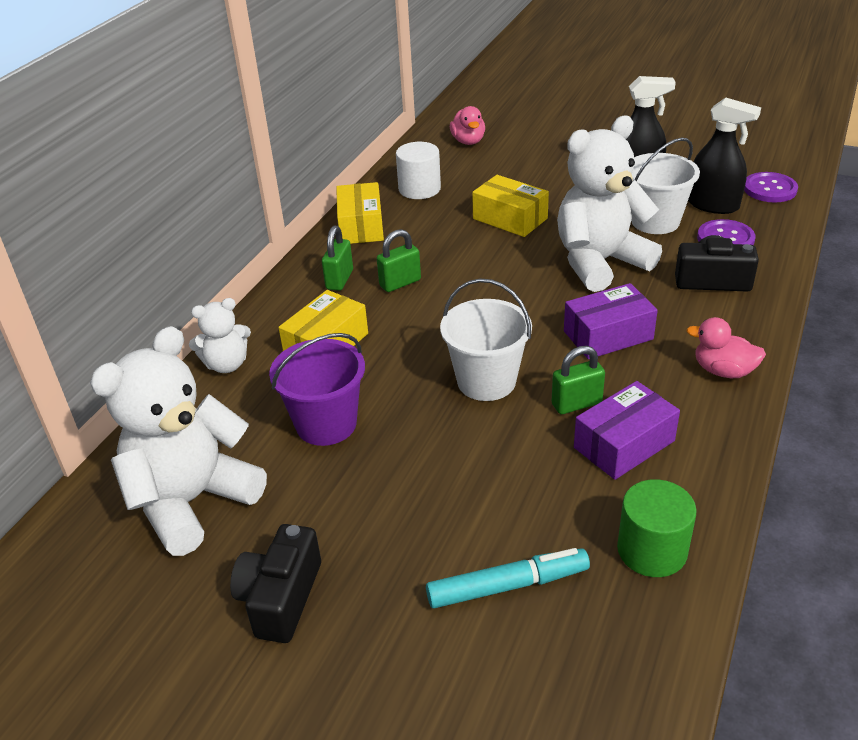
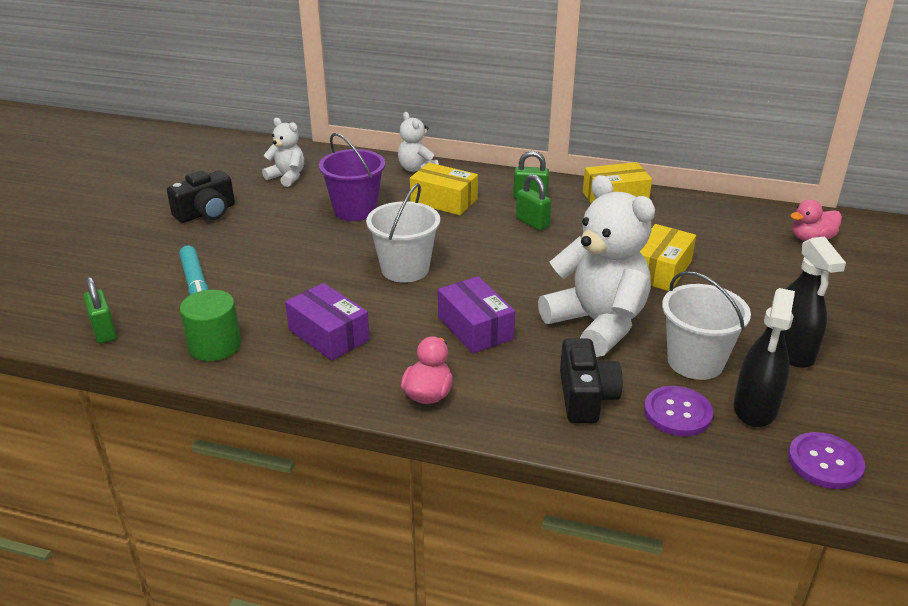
camera: 80 degrees right, 5 degrees down
(192, 501) = (287, 177): white teddy bear -> white teddy bear, size x0.51
(280, 598) = (206, 213): black camera -> black camera turned 135 degrees clockwise
(419, 189) = (694, 219): white cylinder -> none
(576, 404) = (378, 311): green padlock -> green padlock (104, 331)

